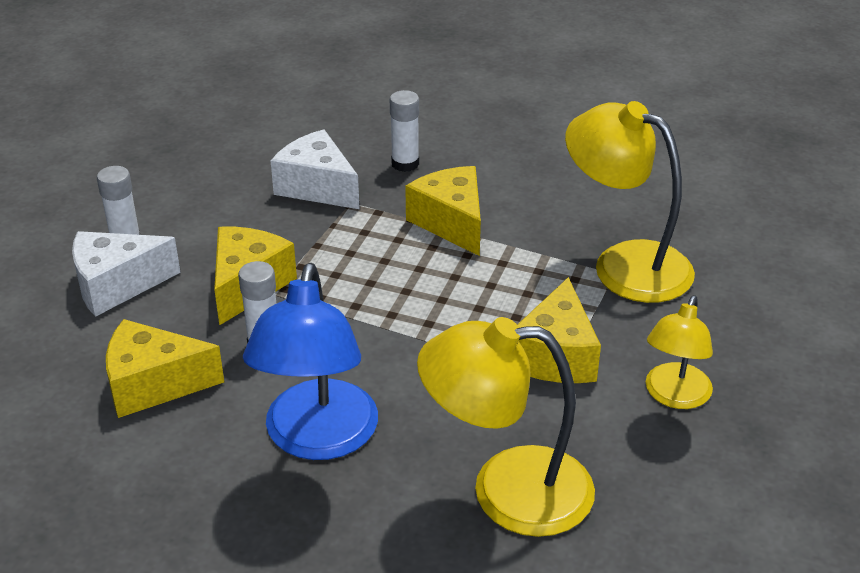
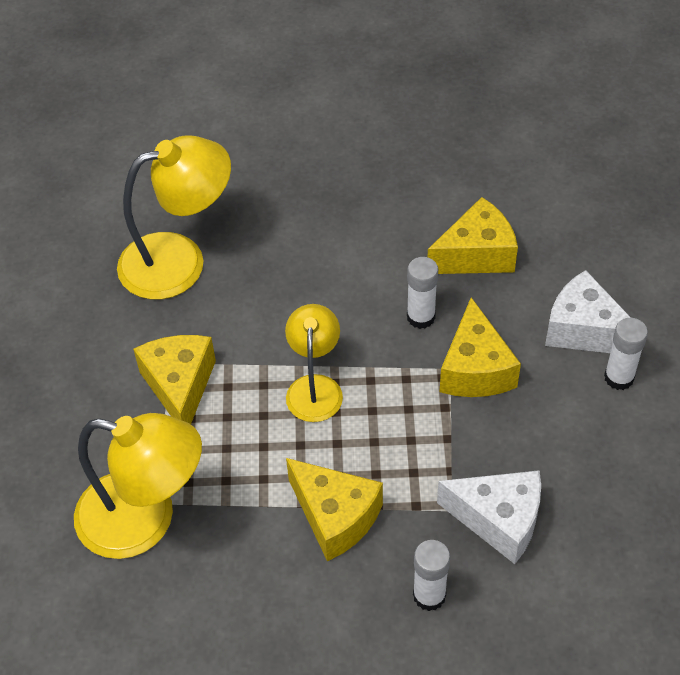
camera: 160 degrees right, 15 degrees up
(116, 285) = (584, 330): white cheese -> white cheese turned 105 degrees counterclockwise
(317, 439) = (329, 254): blue lamp -> none
(674, 396) = (74, 379): yellow lamp -> yellow lamp (315, 387)

